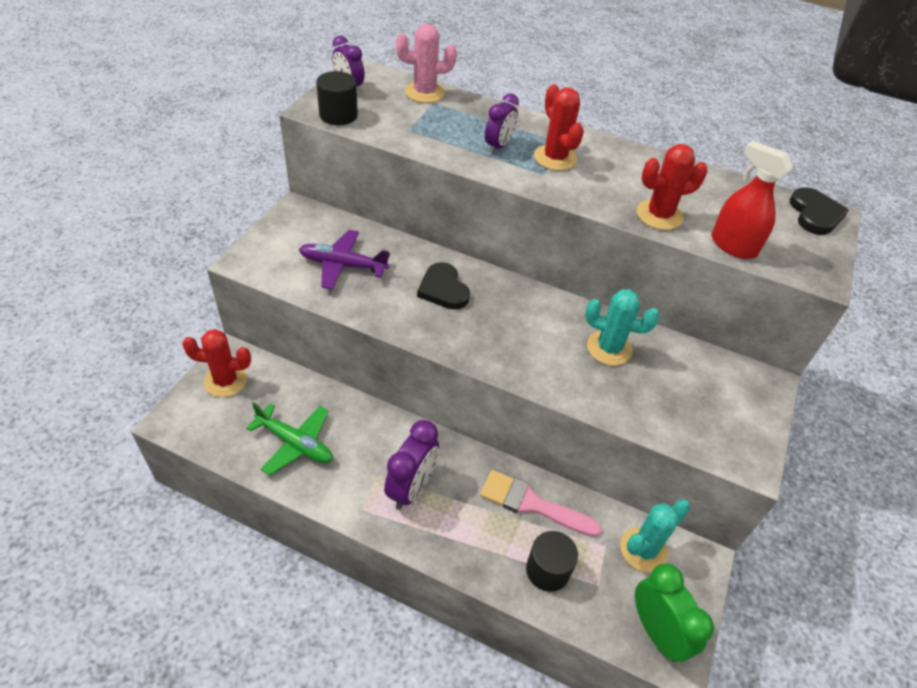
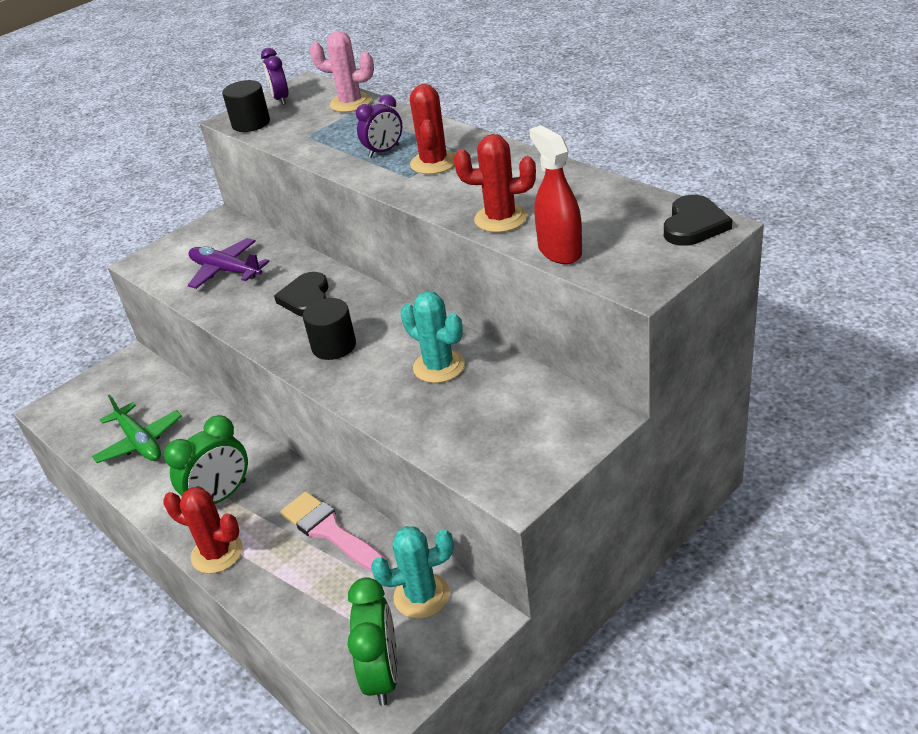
camera: 30 degrees right, 10 degrees down
(226, 381) = (113, 381): red cactus -> red cactus (217, 553)
(411, 488) = (221, 497): purple clock -> green clock
(547, 570) = (306, 594): black cylinder -> black cylinder (334, 346)

